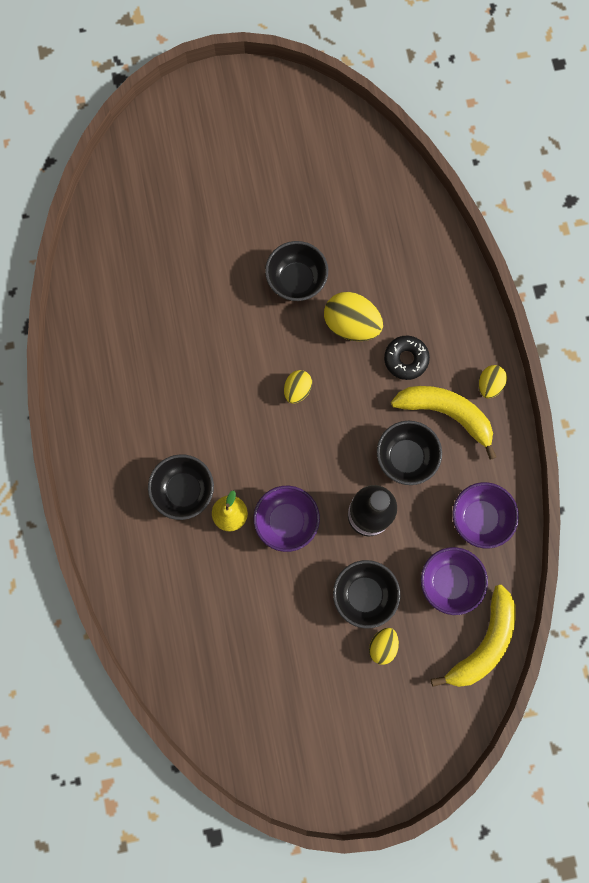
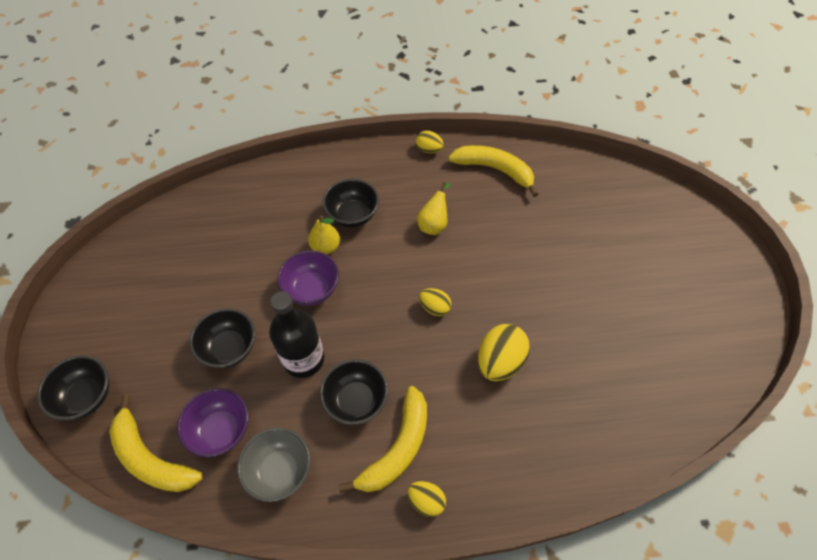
camera: 95 degrees right, 20 degrees down
(106, 332) = (495, 170): none -> yellow banana
(190, 397) = (433, 224): none -> yellow pear
(296, 280) = (545, 315): black bowl -> black bowl (87, 396)
(382, 645) = (178, 360): yellow egg -> yellow egg (429, 150)
(406, 359) = (460, 412): black donut -> none
(479, 518) = (279, 470): purple bowl -> grey bowl

